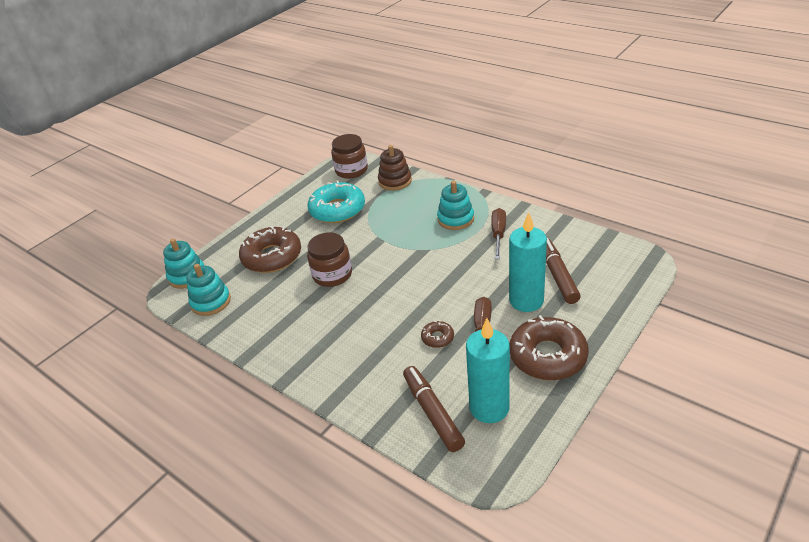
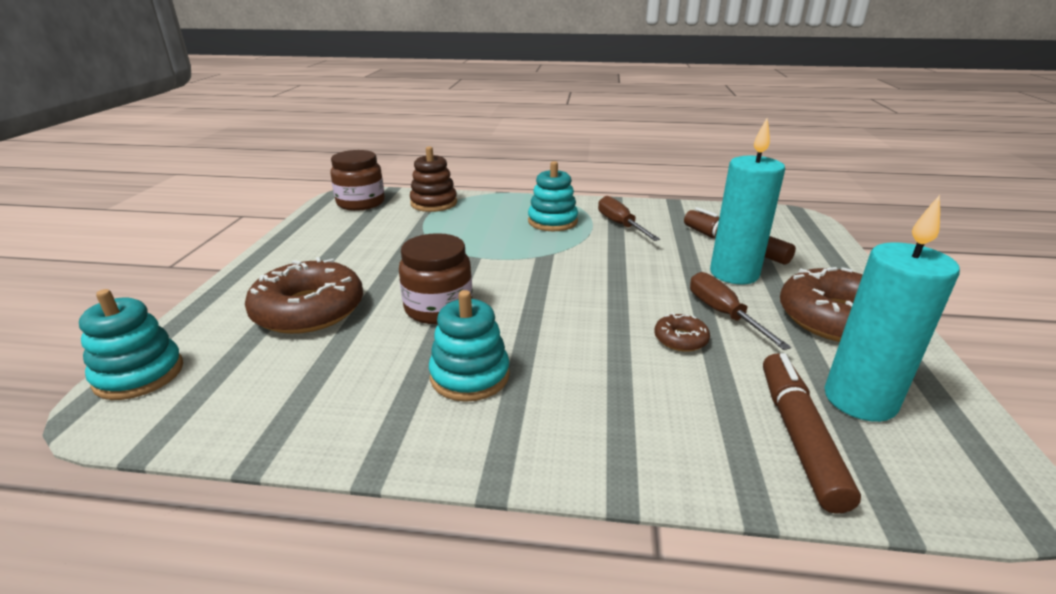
camera: 35 degrees left, 10 degrees down
(211, 302) = (224, 401): turquoise stacking toy -> turquoise stacking toy (470, 376)
(337, 210) = (376, 240): turquoise donut -> none
(433, 412) = (799, 436): brown marker -> brown marker turned 60 degrees clockwise

